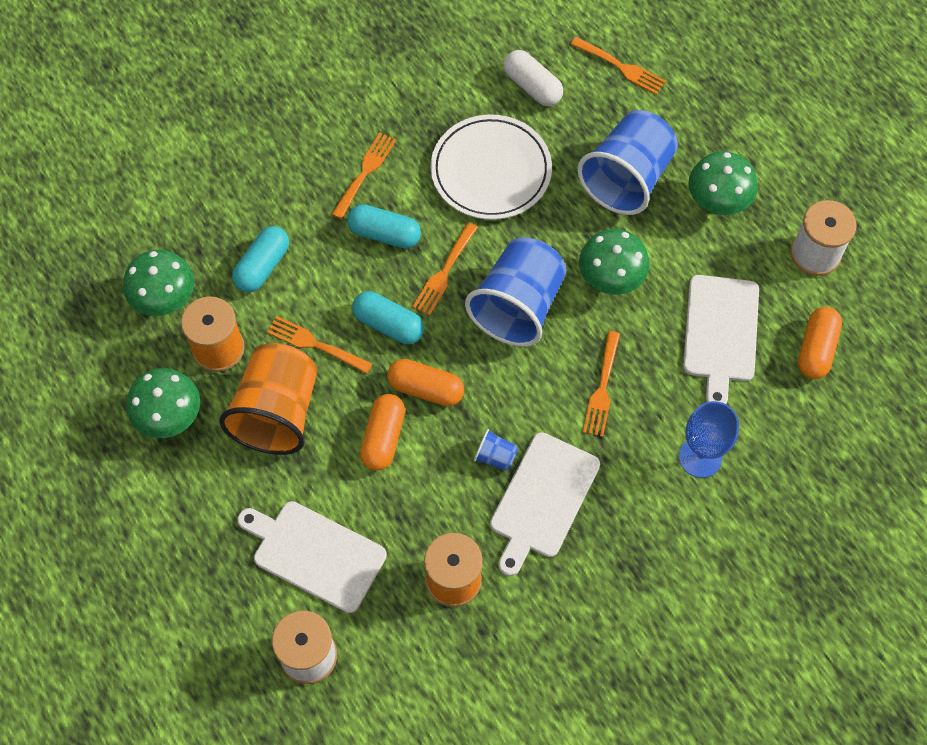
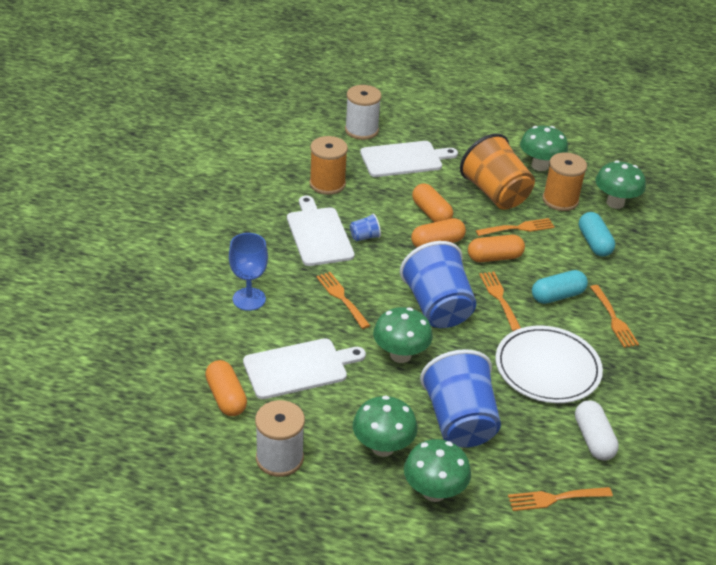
camera: 135 degrees right, 25 degrees down
(388, 324) = (494, 257): turquoise capsule -> orange capsule
(532, 86) = (593, 439): white capsule -> white capsule turned 75 degrees clockwise
(712, 137) = (434, 492): none -> green mushroom
(720, 333) = (299, 368): white cutting board -> white cutting board turned 105 degrees clockwise

